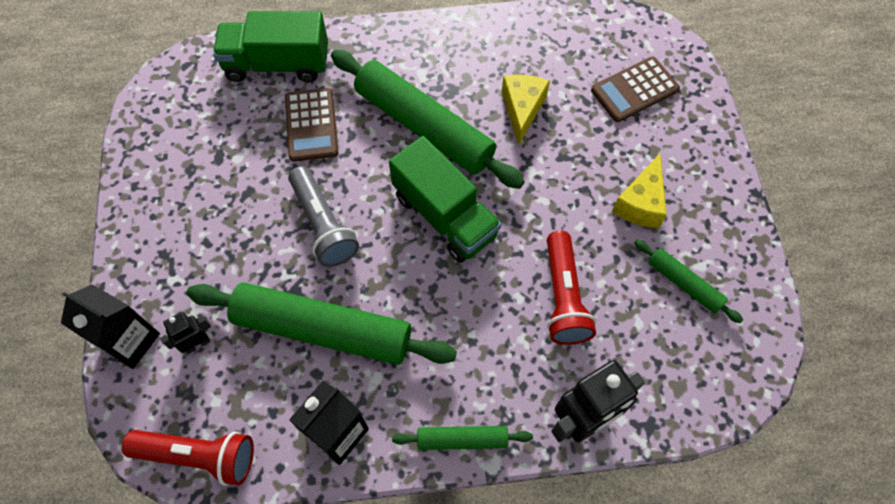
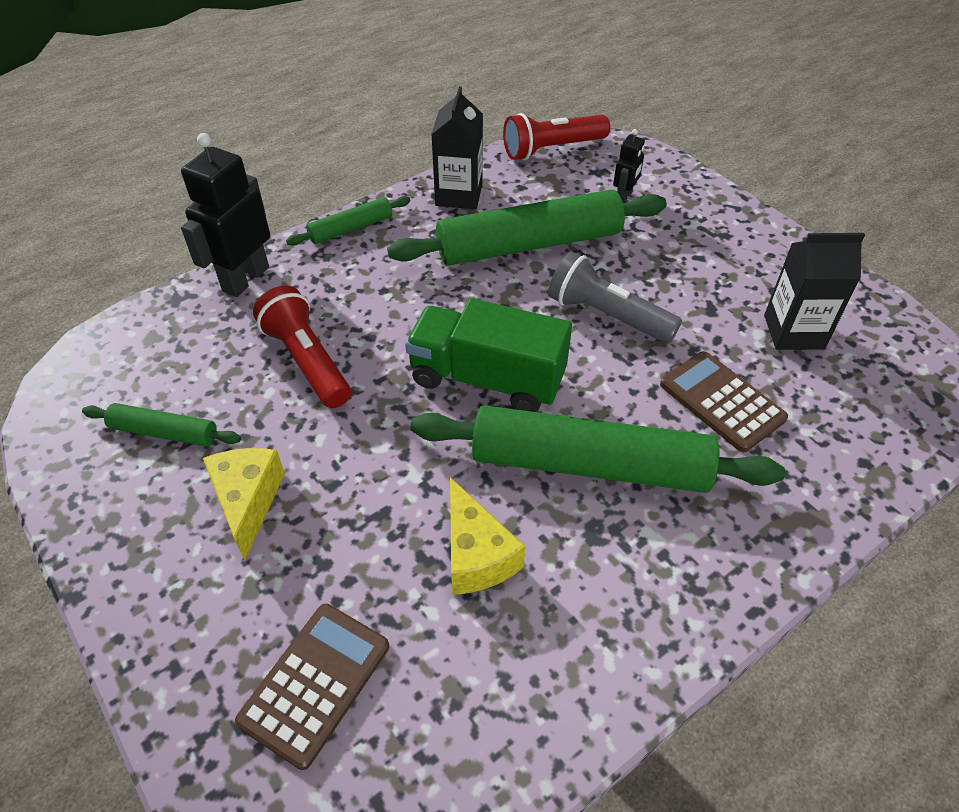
camera: 150 degrees right, 15 degrees down
(130, 341) = (677, 179): black carton -> black carton (793, 332)
(277, 64) = (842, 452): green truck -> none

